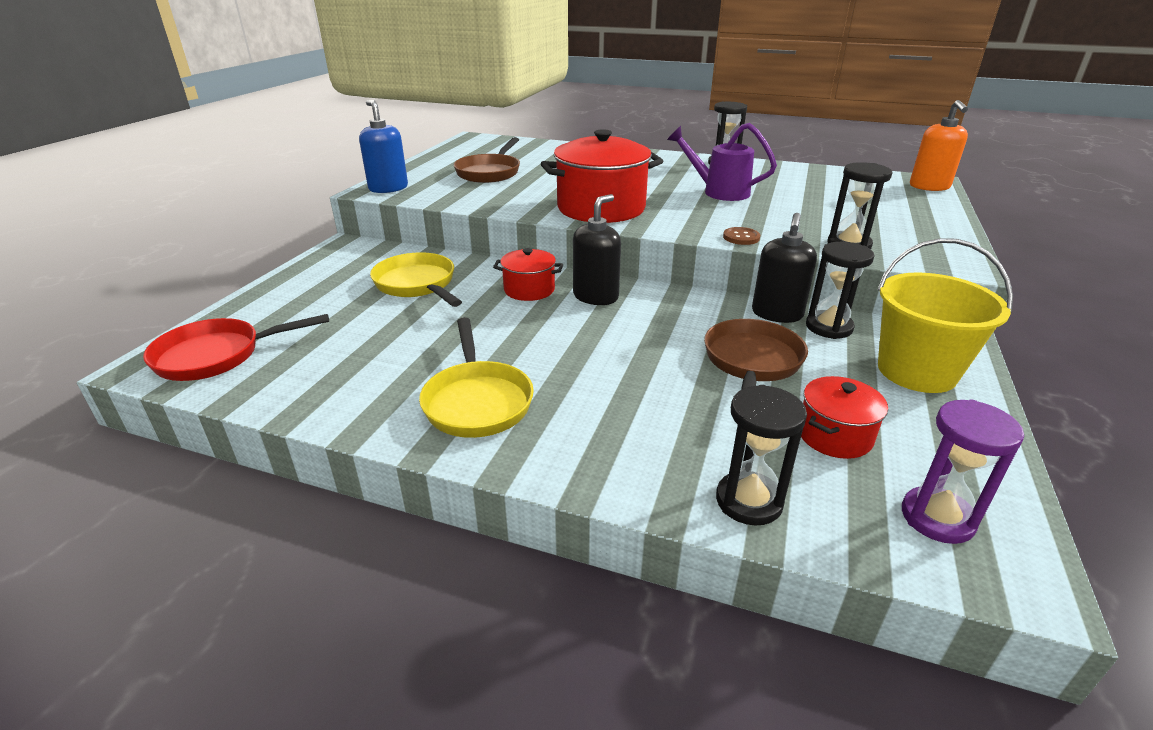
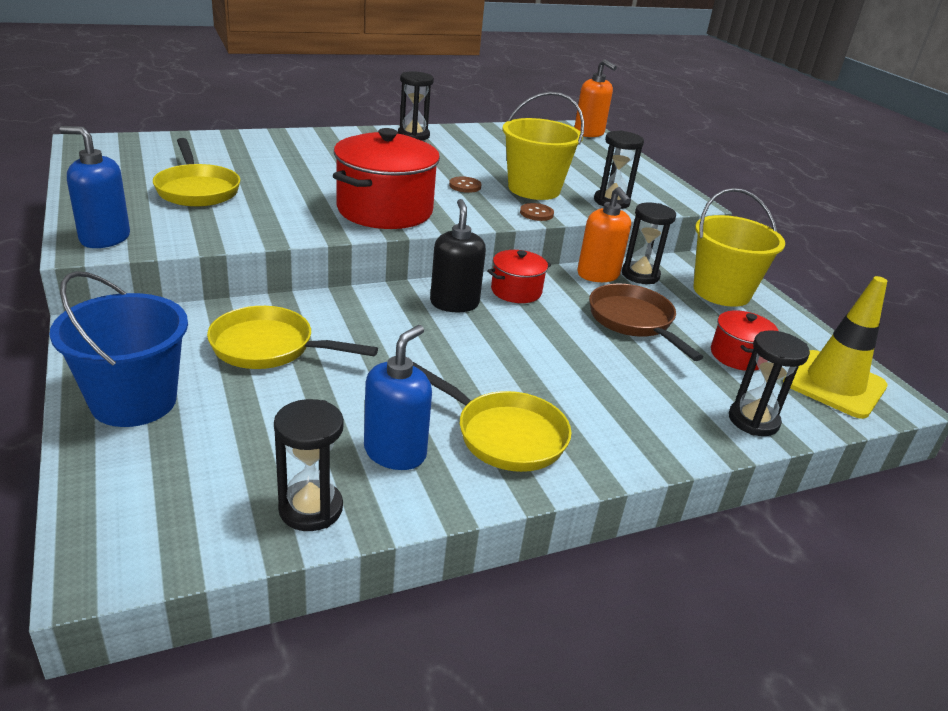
camera: 45 degrees left, 0 degrees up
(217, 356) = (174, 513): red pan -> none
(280, 387) = (310, 509): none -> black hourglass
(298, 289) = (134, 401): none -> blue bucket
(383, 378) = (395, 452): none -> blue soap dispenser
(490, 172) = (197, 190): brown pan -> yellow pan
(529, 290) = (388, 316): red pot -> red pot (516, 291)
(705, 205) = (465, 186): none -> brown button
(719, 192) = (455, 169): purple watering can -> none
(774, 219) = (534, 189): none -> yellow bucket
(777, 314) = (598, 275): black soap dispenser -> orange soap dispenser
(937, 518) = (834, 384): purple hourglass -> yellow traffic cone

